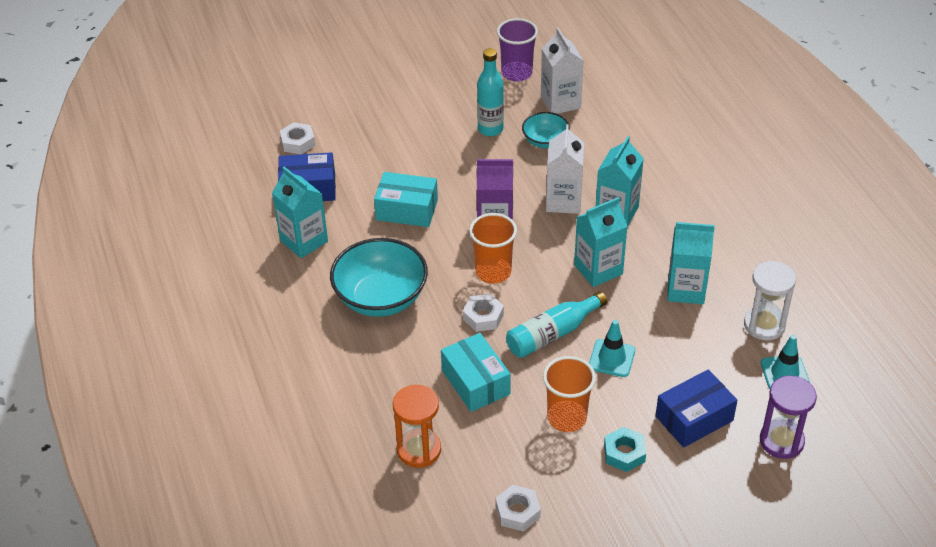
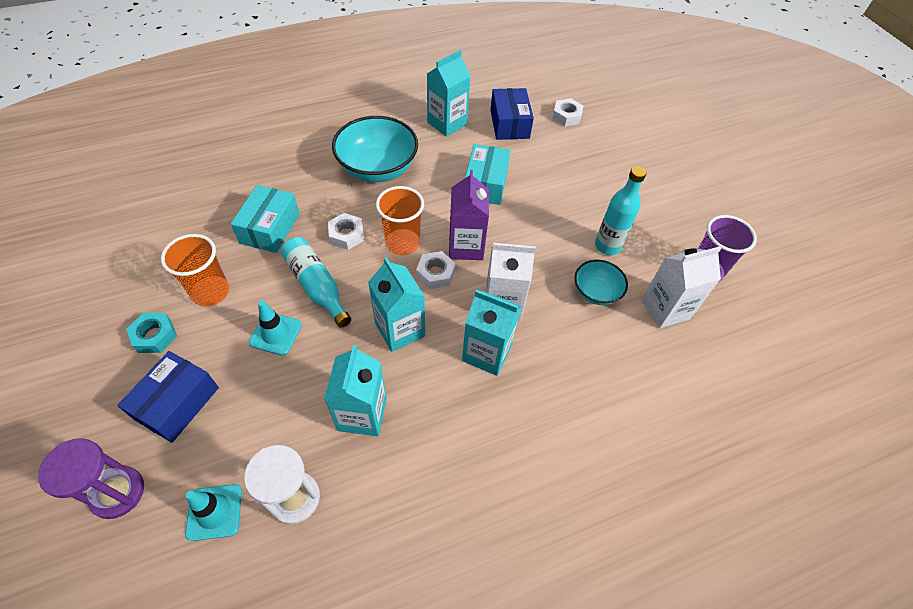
camera: 85 degrees right, 10 degrees up
(419, 450) = (208, 192): orange hourglass -> none
(475, 382) = (270, 228): turquoise box -> turquoise box turned 45 degrees counterclockwise
(517, 512) = (121, 253): white nut -> white nut (435, 273)
(694, 418) = (177, 403): blue box -> blue box turned 60 degrees clockwise

